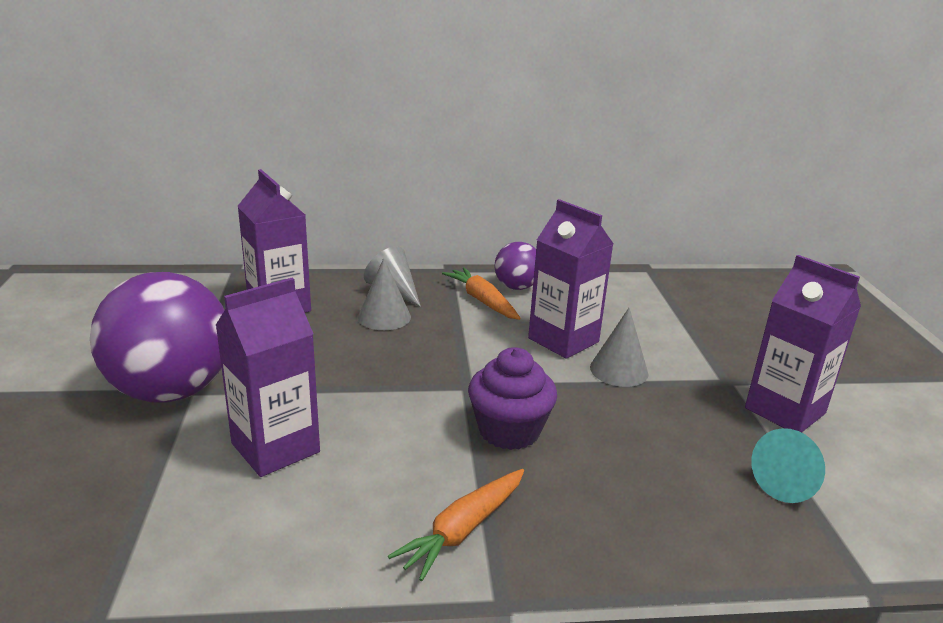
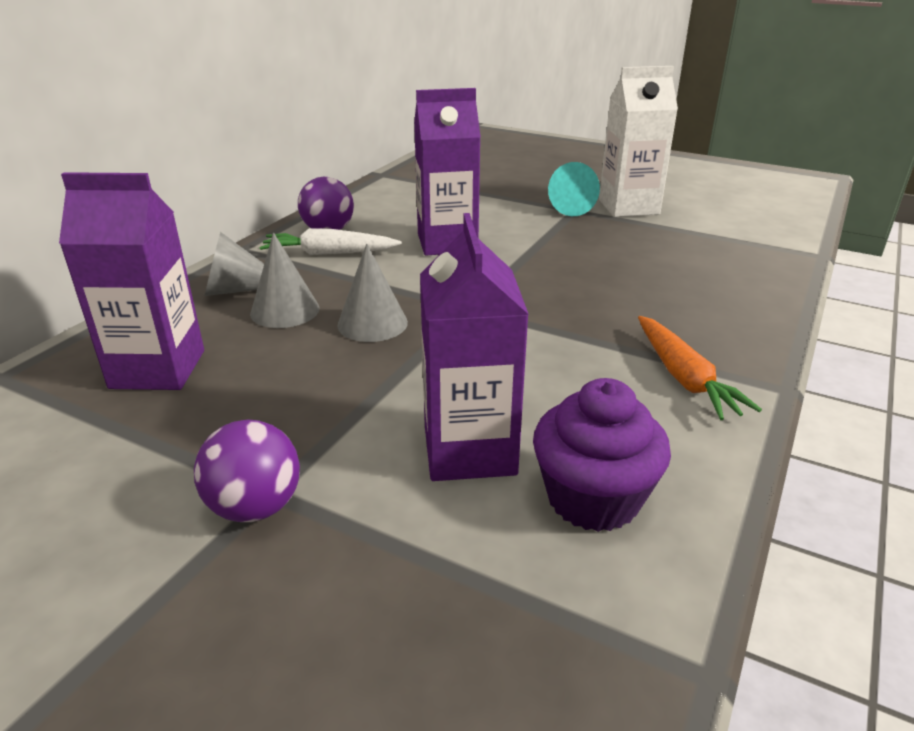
camera: 55 degrees left, 5 degrees up
(171, 391) = (255, 507): purple ball -> purple ball, size x0.50
(482, 300) = (329, 253): orange carrot -> white carrot
(509, 430) = (560, 311): purple cupcake -> purple cupcake (593, 498)
(619, 370) = (518, 238): grey cone -> grey cone (372, 323)
(785, 411) = (628, 207): purple carton -> white carton
(790, 482) = (709, 237): turquoise cone -> turquoise cone (568, 207)

